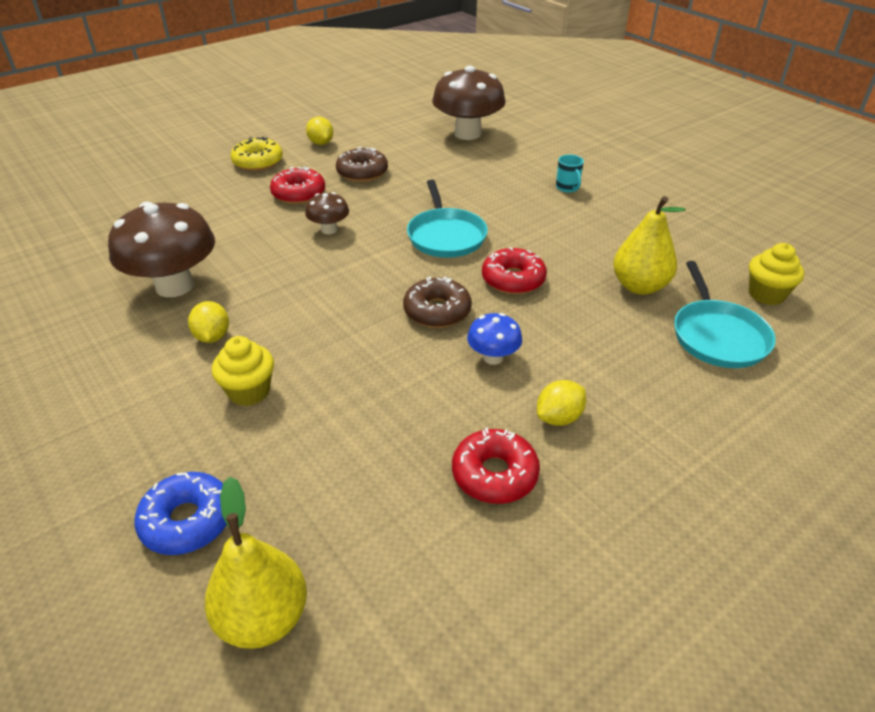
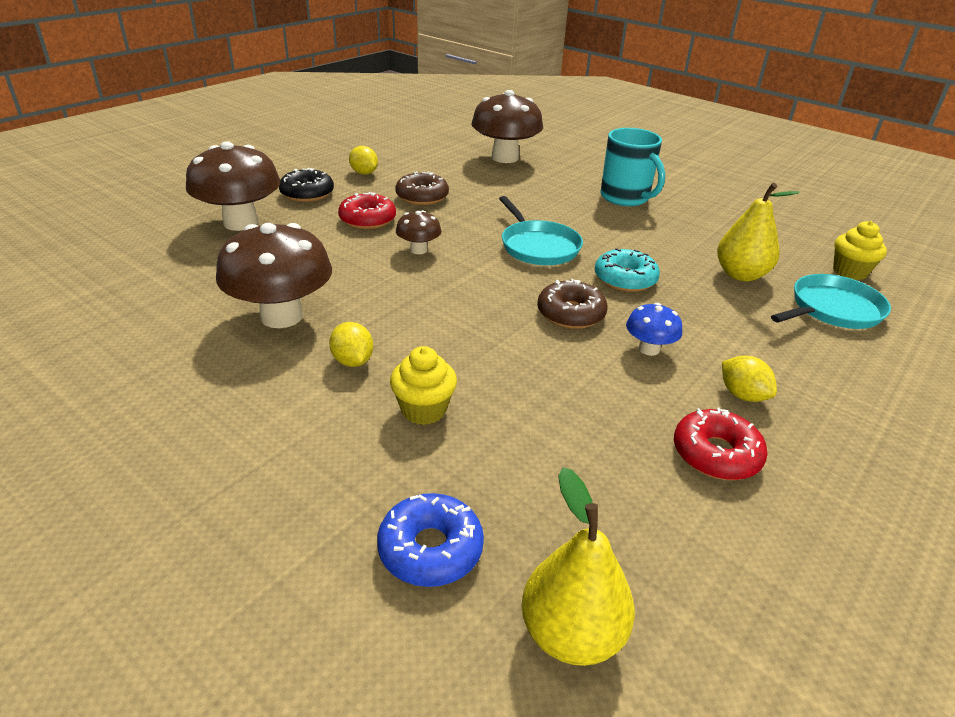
camera: 15 degrees left, 5 degrees down
(185, 188) = (241, 223): none -> brown mushroom
(258, 162) = (307, 194): yellow donut -> black donut
(513, 279) = (625, 279): red donut -> turquoise donut
(559, 417) = (742, 395): yellow lemon -> yellow lemon turned 75 degrees counterclockwise
(567, 187) = (625, 197): turquoise mug -> turquoise mug, size x2.15
(717, 336) = (832, 309): turquoise pan -> turquoise pan turned 105 degrees counterclockwise

